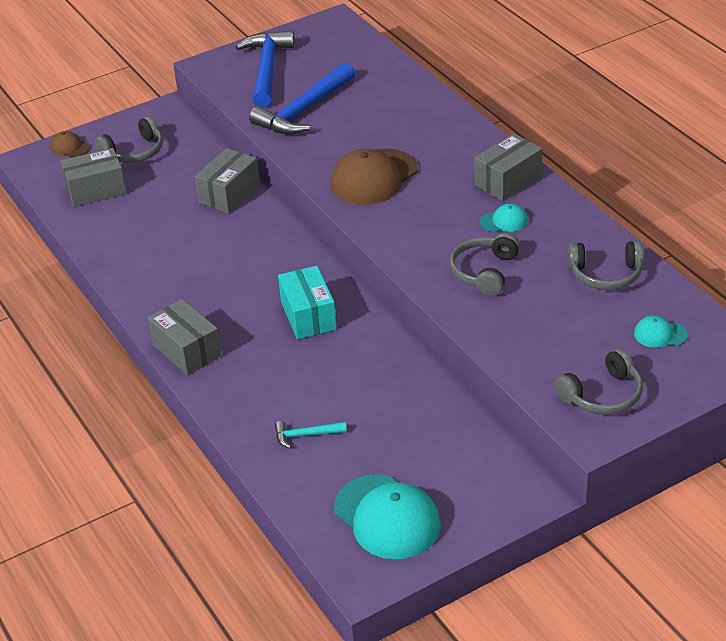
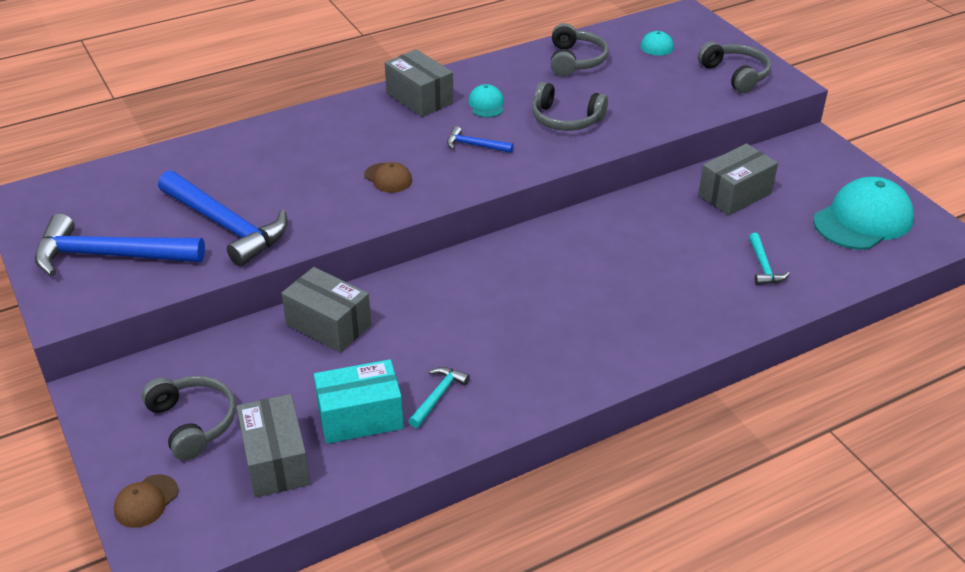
camera: 90 degrees left, 0 degrees up
(149, 252) = (438, 396): none -> turquoise hammer
(187, 350) = (633, 355): grey box -> grey box (734, 194)
(308, 316) = (577, 262): turquoise box -> turquoise box (360, 417)
(373, 177) = (388, 178): brown cap -> brown cap, size x0.48
(430, 220) = (475, 145): none -> blue hammer

